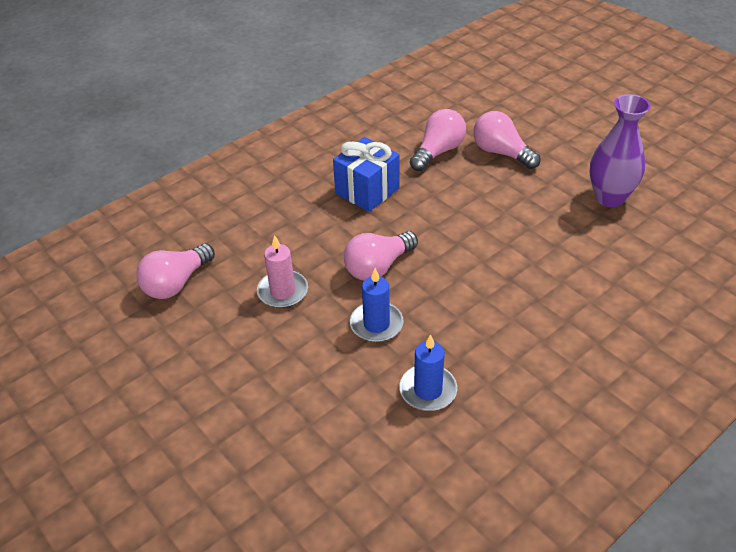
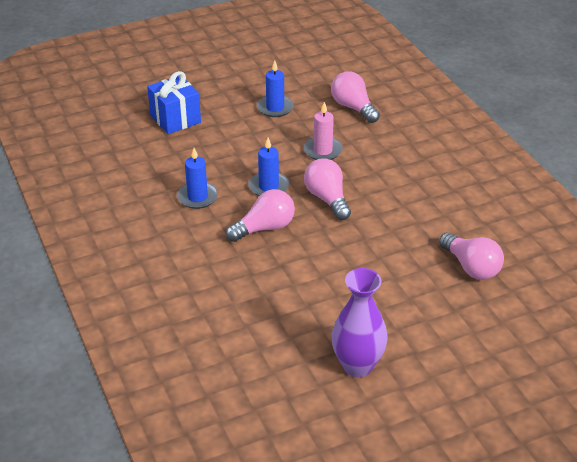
camera: 105 degrees right, 5 degrees down
(193, 364) = (275, 108): none -> blue candle
(367, 191) = (425, 211): blue gift -> blue gift (175, 119)
(501, 152) = (456, 310): pink light bulb -> pink light bulb (265, 228)

